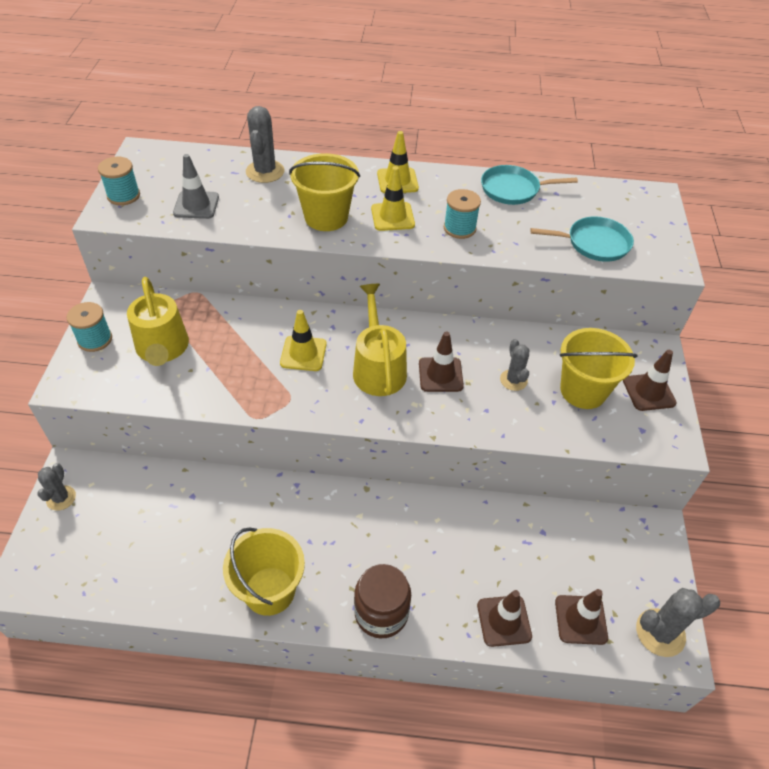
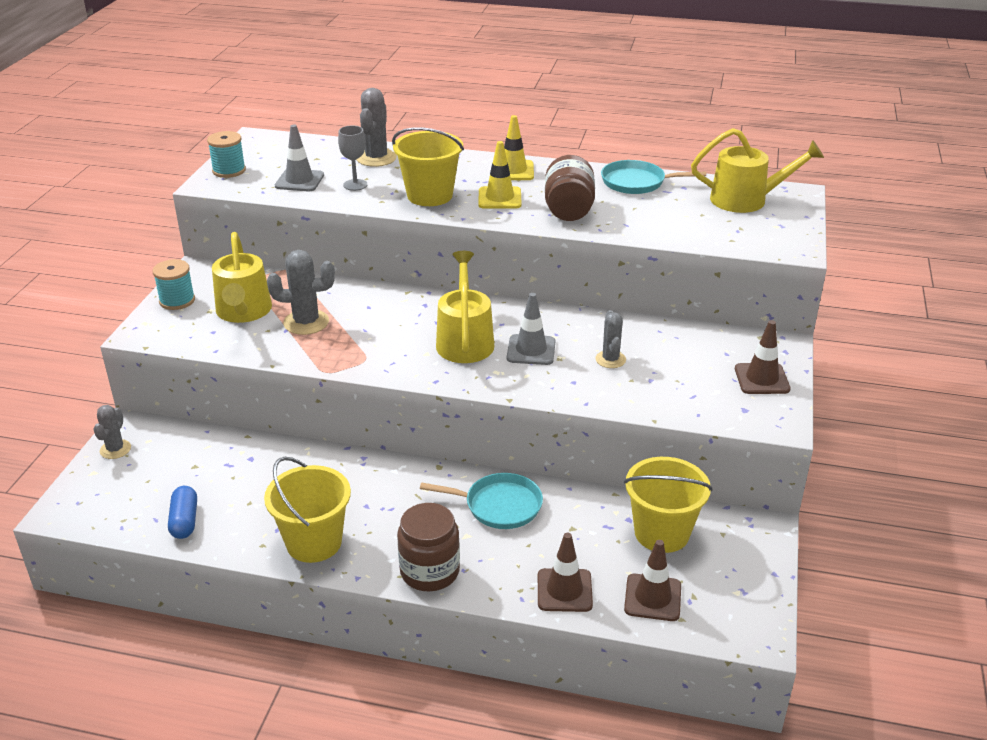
camera: 10 degrees right, 15 degrees down
(143, 578) = (184, 521): none -> blue capsule
(252, 207) = (355, 185): none -> grey goblet
(303, 353) = (388, 324): yellow traffic cone -> none
(440, 375) = (531, 350): brown traffic cone -> grey traffic cone
(459, 228) = (568, 210): turquoise spool -> brown jar
(583, 390) = (686, 373): yellow bucket -> yellow bucket (661, 533)
(594, 243) = (713, 229): turquoise pan -> turquoise pan (499, 505)
(614, 206) = (746, 200): none -> yellow watering can
(660, 632) = (743, 617): grey cactus -> grey cactus (306, 322)

